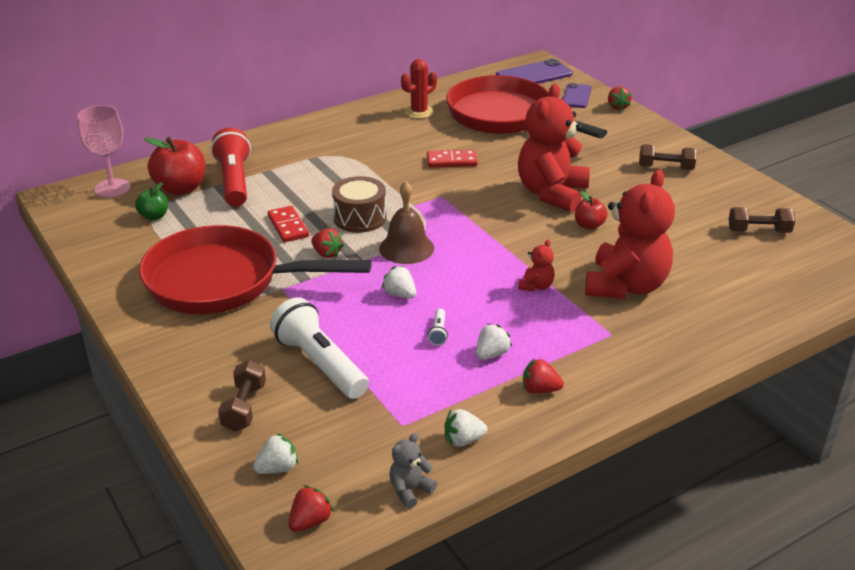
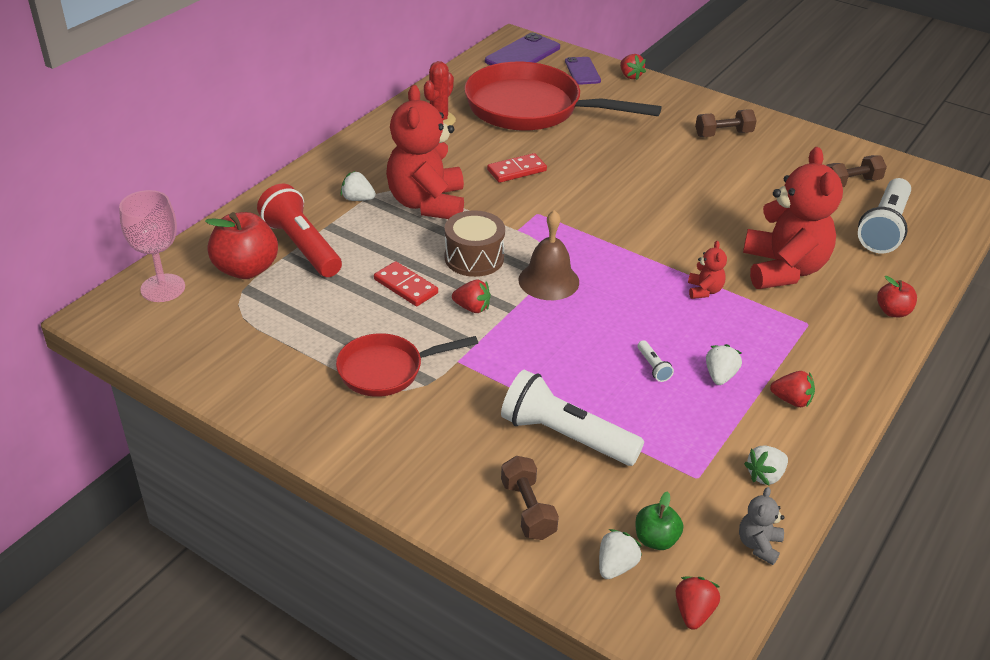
camera: 25 degrees left, 5 degrees up
(154, 216) = (243, 311): green apple -> green apple (656, 539)
(222, 281) = (386, 370): red pan -> red pan, size x0.53
(400, 294) = (583, 335): white strawberry -> white strawberry (357, 199)
(540, 390) = (791, 400): red strawberry -> red strawberry turned 150 degrees counterclockwise
(551, 193) = (641, 185): red teddy bear -> red teddy bear (427, 203)
(589, 225) = (702, 212): red apple -> red apple (892, 311)
(758, 275) = (884, 228): none -> white flashlight

